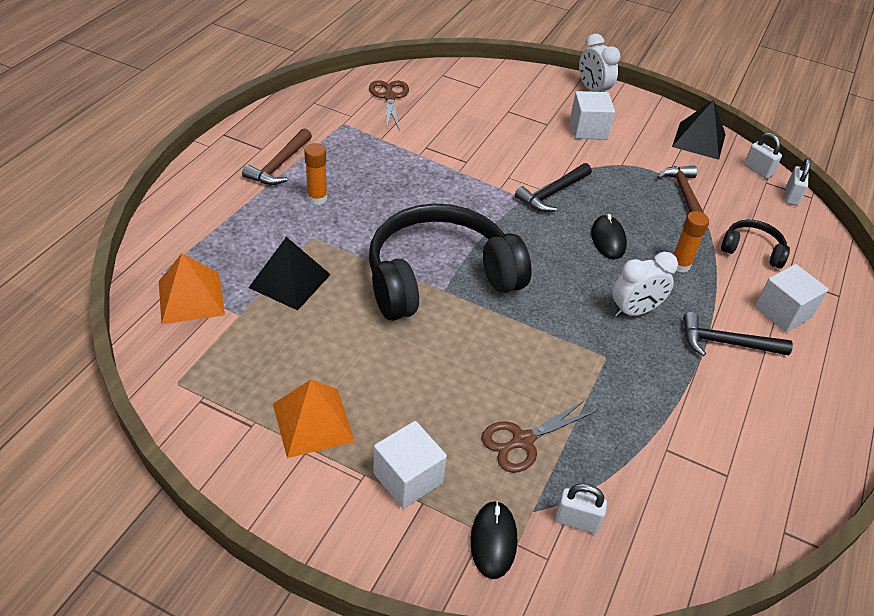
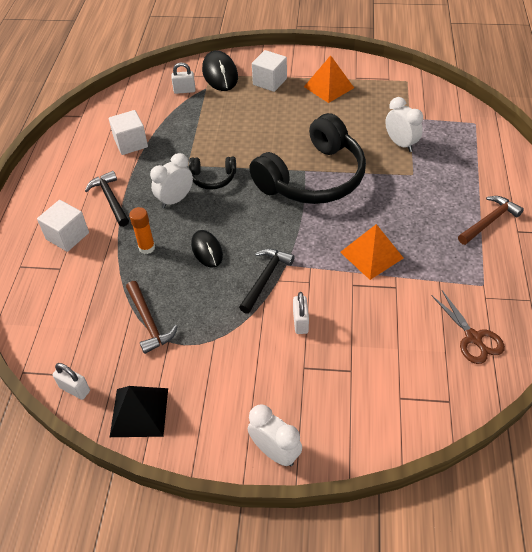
camera: 165 degrees right, 5 degrees up
(191, 297) = (444, 117): orange pyramid -> orange pyramid (371, 255)
(279, 165) = (489, 221): brown hammer -> brown hammer turned 45 degrees clockwise
(290, 281) = (400, 144): black pyramid -> white clock
(317, 198) = (436, 204): orange glue stick -> none
(493, 540) = (220, 74): black mouse -> black mouse, size x1.54
(522, 441) = (221, 111): brown scissors -> none
(588, 129) = (260, 377): white cube -> white cube (131, 143)
(726, 343) = (110, 199): black hammer -> black hammer turned 105 degrees counterclockwise
(752, 250) = (87, 284): black headphones -> black headphones (213, 178)
(791, 196) = (43, 364): white padlock -> white padlock (300, 322)

